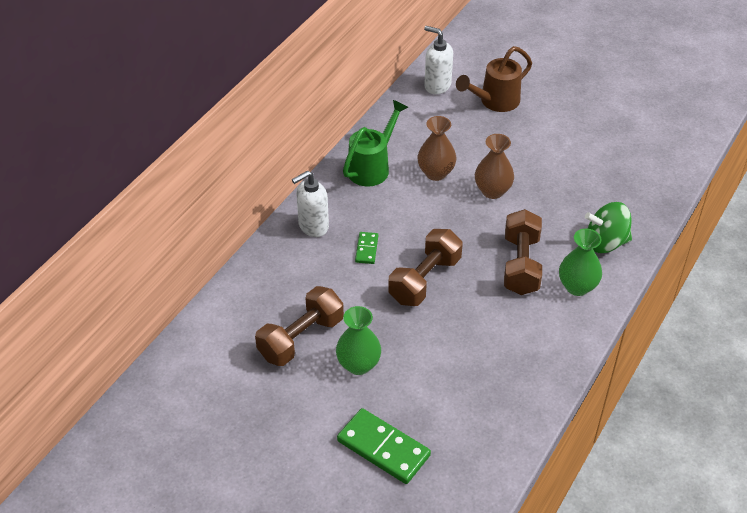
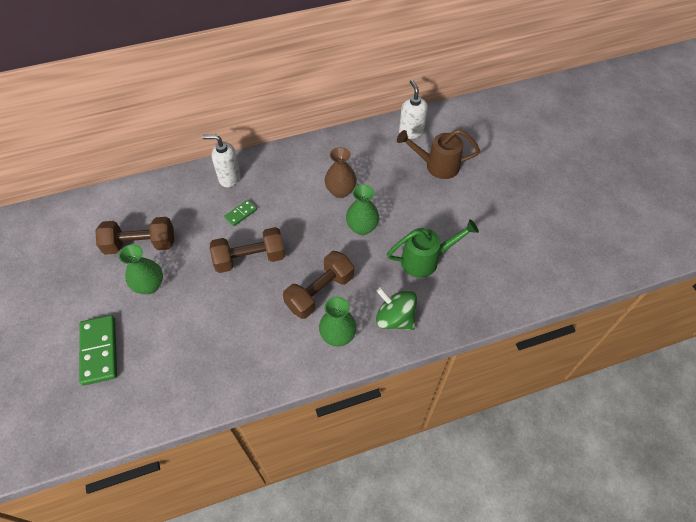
camera: 40 degrees right, 10 degrees up
(372, 167) = (306, 162): green watering can -> green watering can (425, 260)
(492, 191) = (362, 227): brown vase -> green vase

